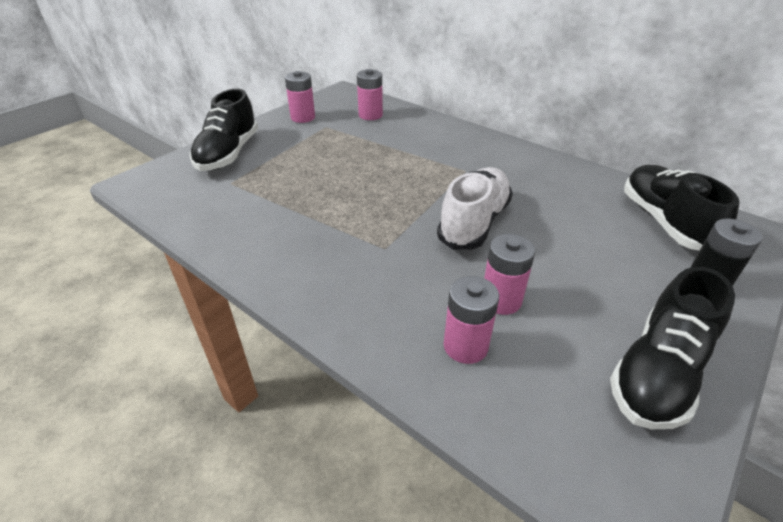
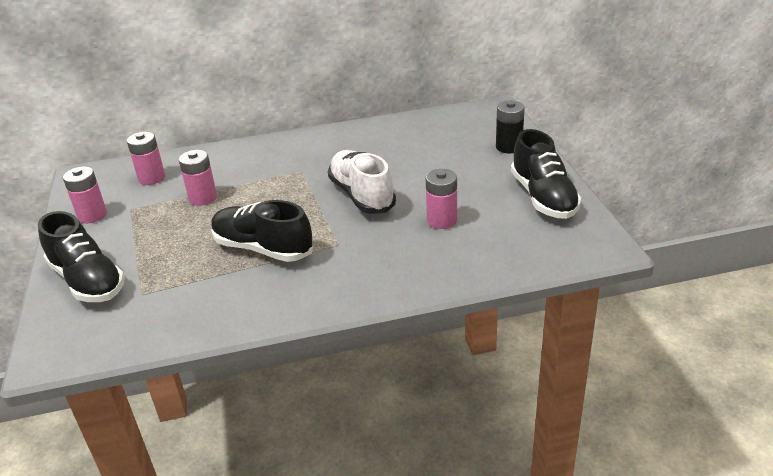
camera: 50 degrees left, 5 degrees down
(465, 346) = (461, 251): pink battery -> pink battery (203, 198)
(664, 221) = (451, 129): black shoe -> black shoe (263, 248)

